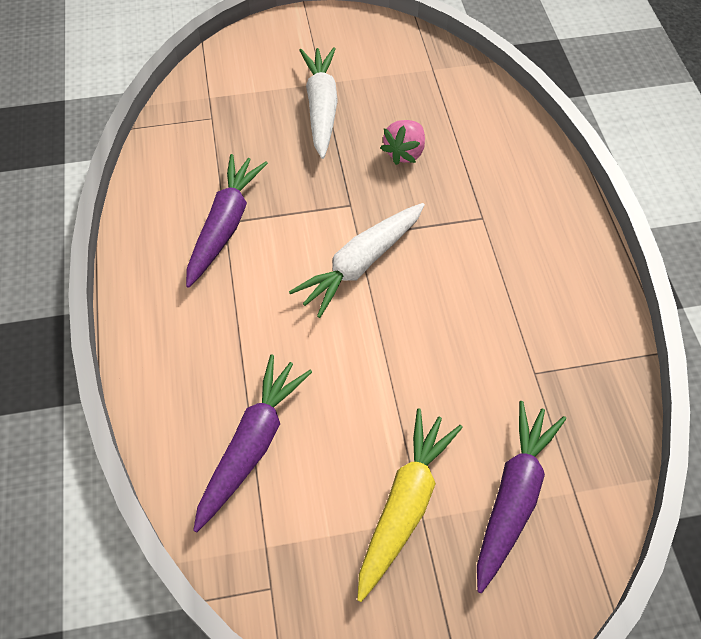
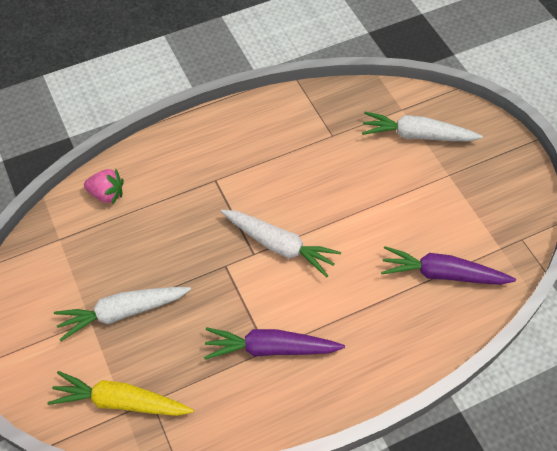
camera: 105 degrees left, 0 degrees up
(404, 153) = (162, 240): pink strawberry -> pink strawberry (107, 194)
(405, 505) = (444, 184): yellow carrot -> yellow carrot (121, 401)
(513, 497) = (417, 135): purple carrot -> white carrot

